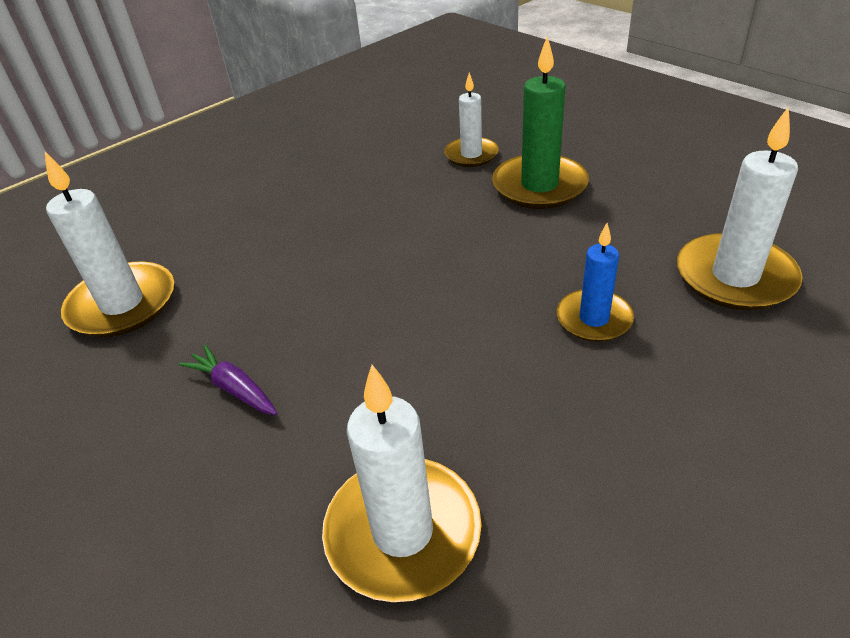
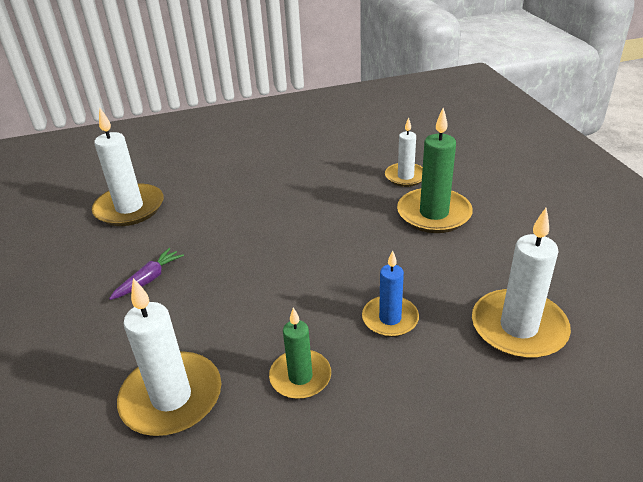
camera: 25 degrees right, 5 degrees down
(234, 388) = (149, 279): purple carrot -> purple carrot turned 60 degrees clockwise
(549, 430) = (300, 377): none -> green candle

